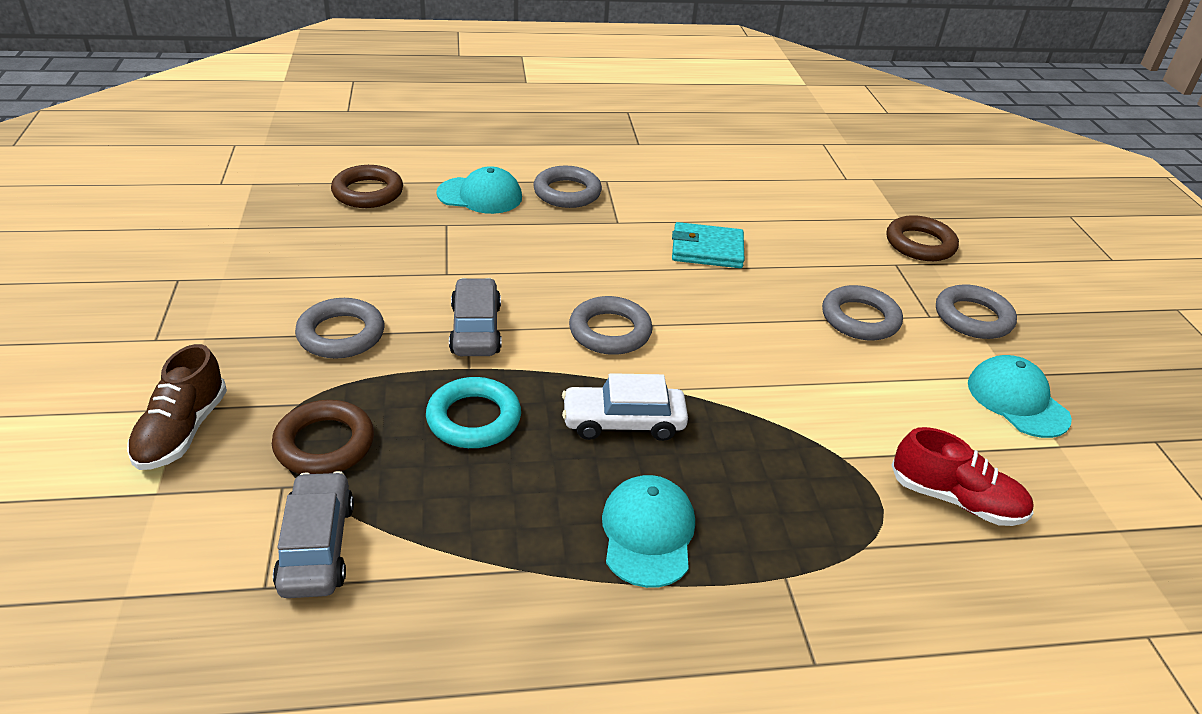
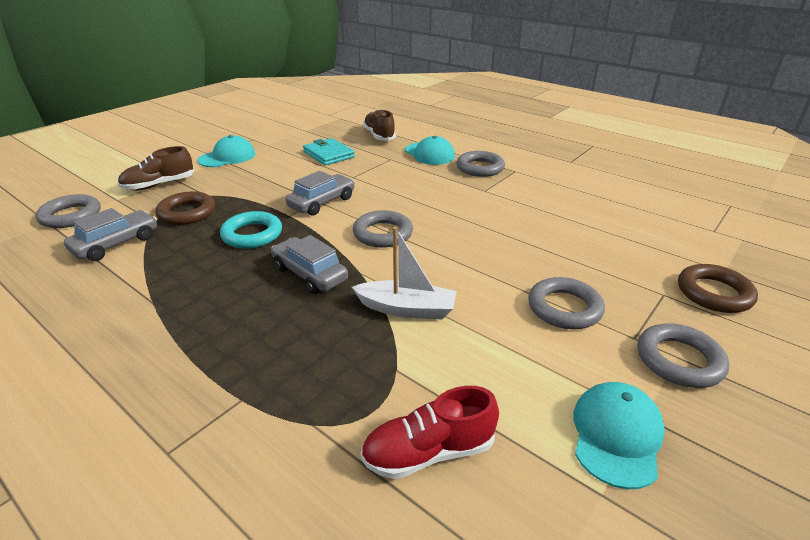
camera: 50 degrees right, 5 degrees down
(341, 334) = (267, 180): grey ring -> grey ring (71, 216)
(368, 192) = (379, 135): brown ring -> brown shoe
(623, 422) = (309, 274): white car -> grey car
(648, 533) = (223, 326): turquoise cap -> turquoise cap (227, 157)
(707, 250) = (517, 224): turquoise wallet -> turquoise wallet (328, 154)
(762, 398) = (406, 309): none -> white boat
(955, 500) = (428, 452): red shoe -> red shoe turned 90 degrees clockwise

